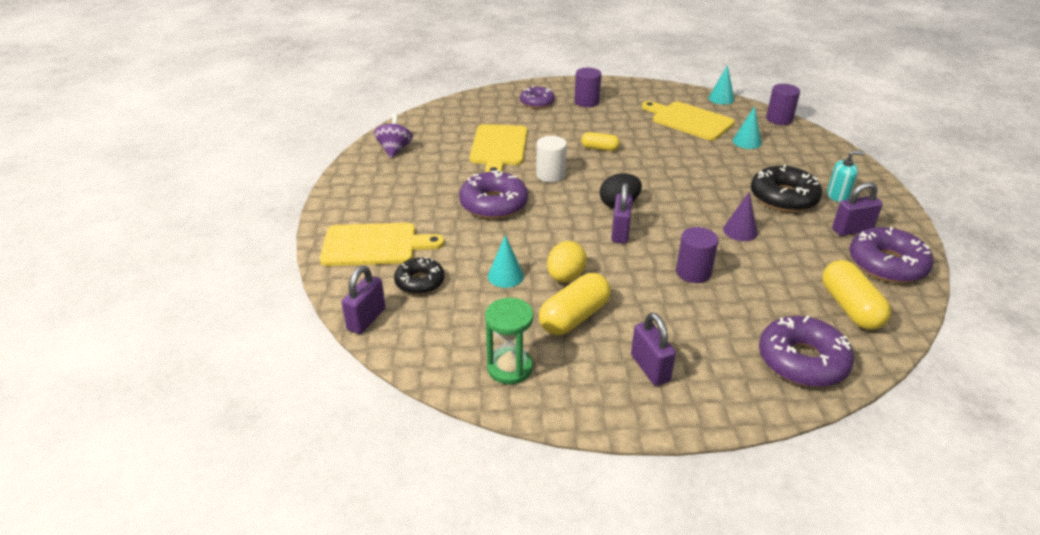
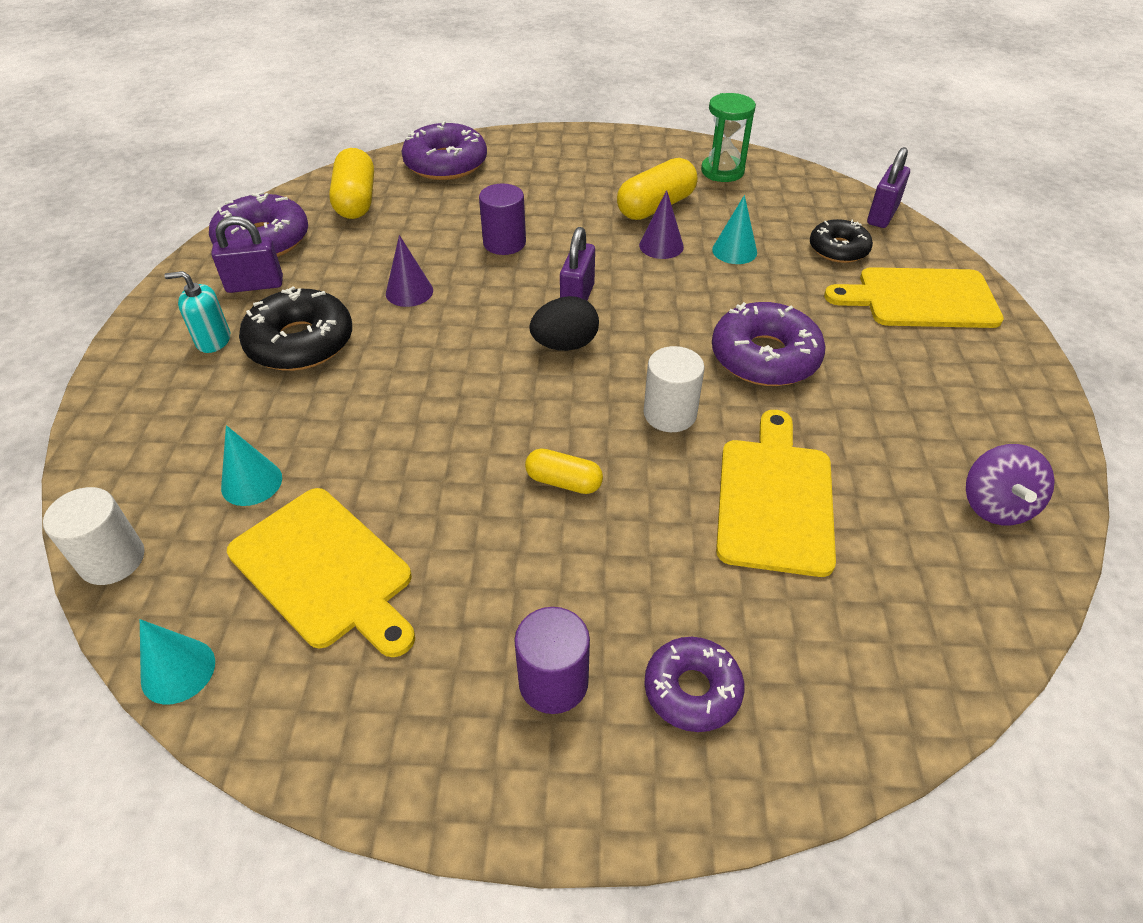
camera: 175 degrees left, 10 degrees up
(565, 277) = (661, 246): yellow egg -> purple cone
(650, 368) = (590, 165): purple padlock -> none
(779, 119) = (112, 560): purple cylinder -> white cylinder

